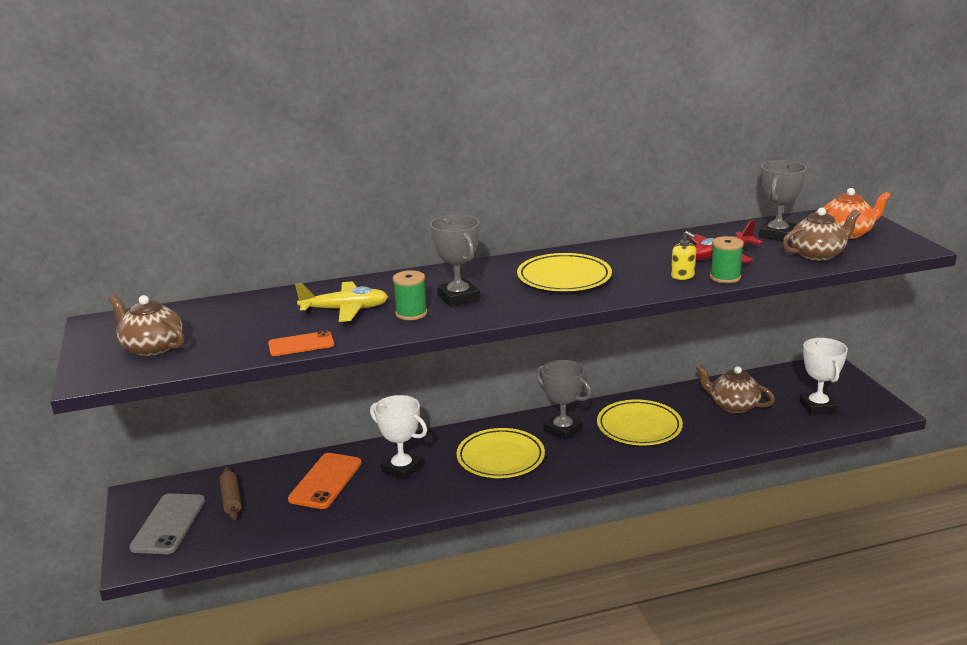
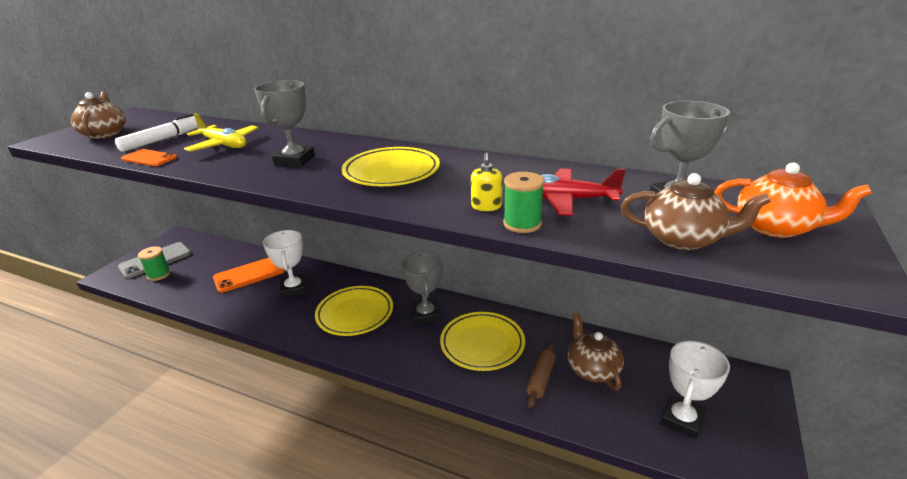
camera: 40 degrees right, 5 degrees up
(231, 499) = (198, 261): brown rolling pin -> brown rolling pin (541, 379)
(254, 328) = (162, 140): none -> white marker
(411, 313) = (243, 161): green spool -> green spool (159, 275)

